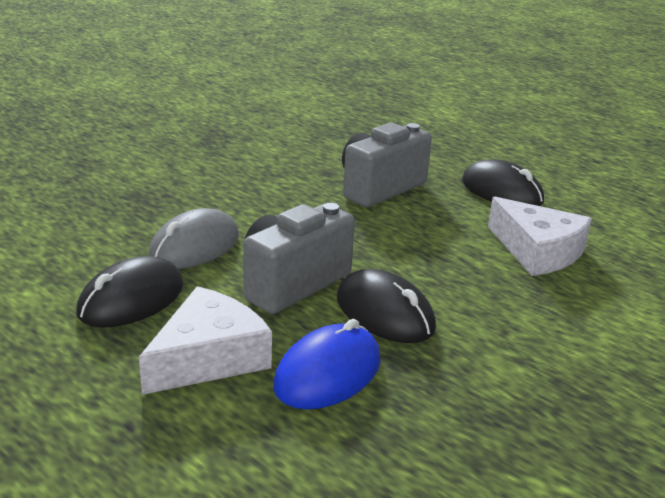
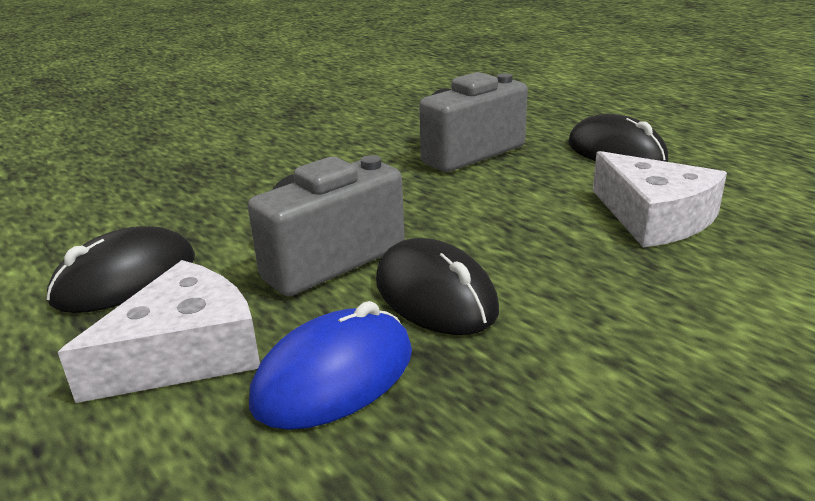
camera: 10 degrees right, 0 degrees up
(194, 246) = (228, 218): grey mouse -> none

